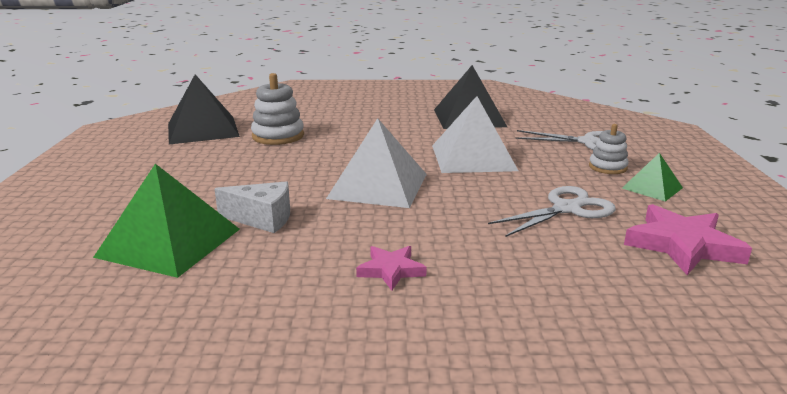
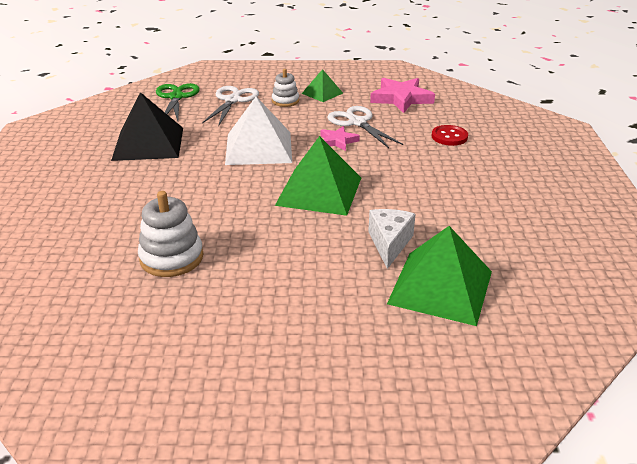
camera: 90 degrees left, 10 degrees up
(203, 129) = (124, 326): black pyramid -> none
(378, 186) = (319, 191): white pyramid -> green pyramid
(391, 270) = (454, 185): pink star -> pink star (338, 141)
(552, 279) = (449, 137): none -> red button
(578, 120) = (176, 97): none -> green scissors

